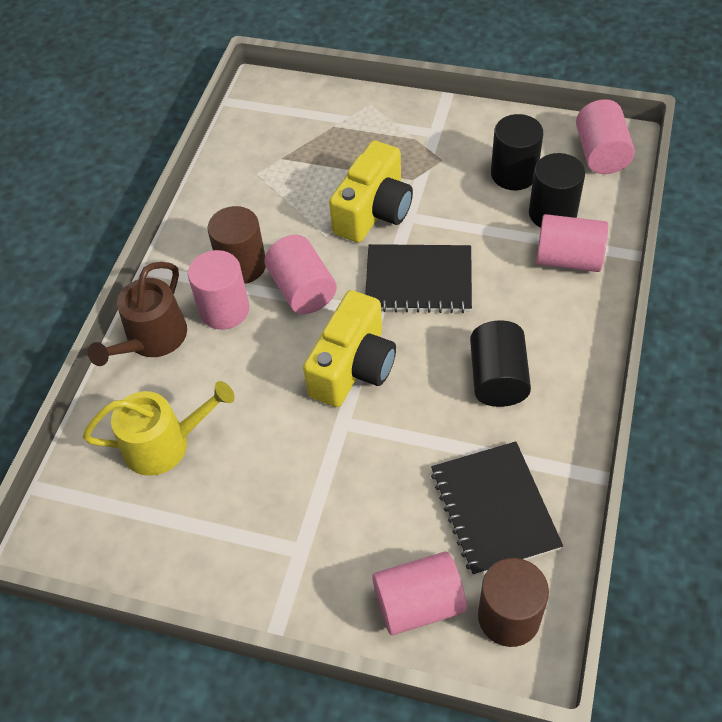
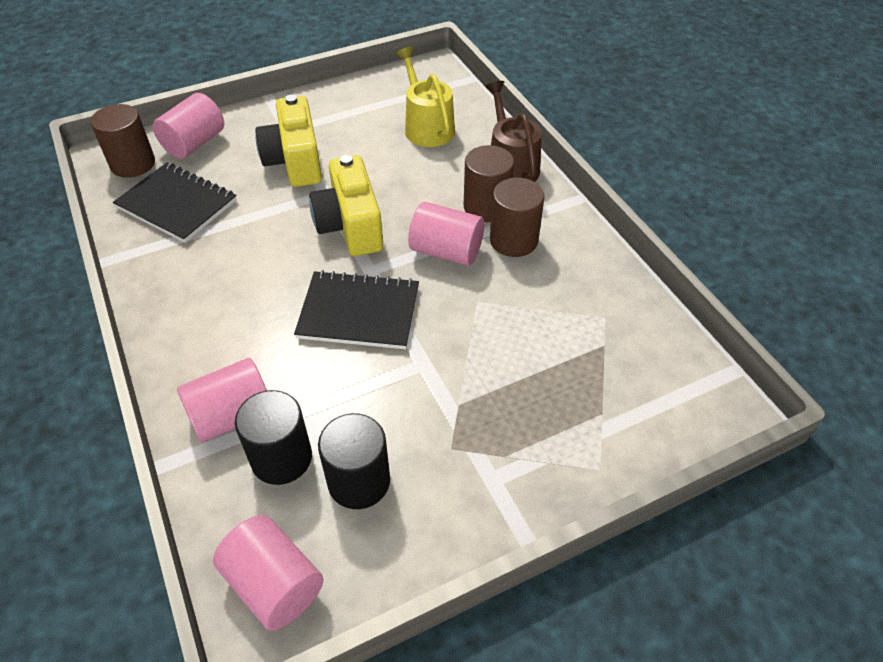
camera: 135 degrees right, 5 degrees down
(164, 444) = (427, 127): yellow watering can -> yellow watering can turned 120 degrees clockwise
(224, 310) = (486, 207): pink cylinder -> brown cylinder
(374, 211) = (460, 348): yellow camera -> yellow camera (295, 161)
(418, 281) = (359, 312): black notebook -> black notebook turned 45 degrees clockwise
(498, 378) = (230, 278): black cylinder -> none

